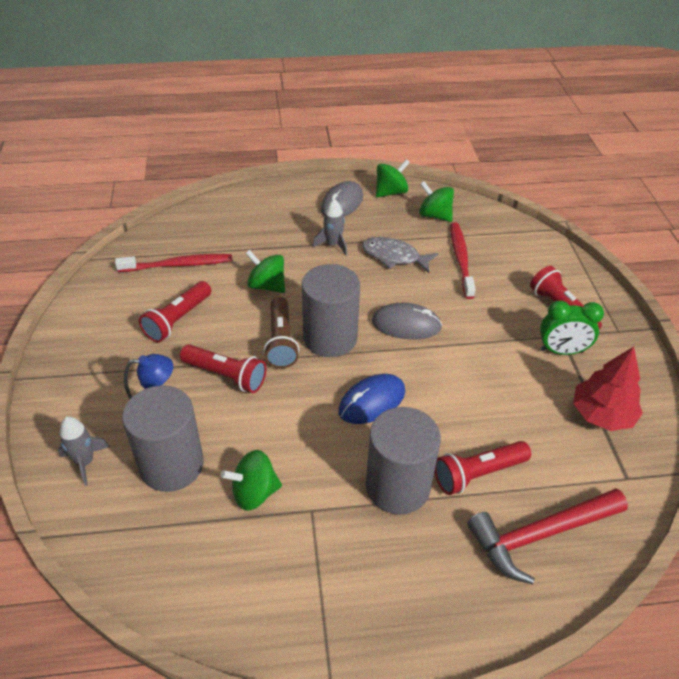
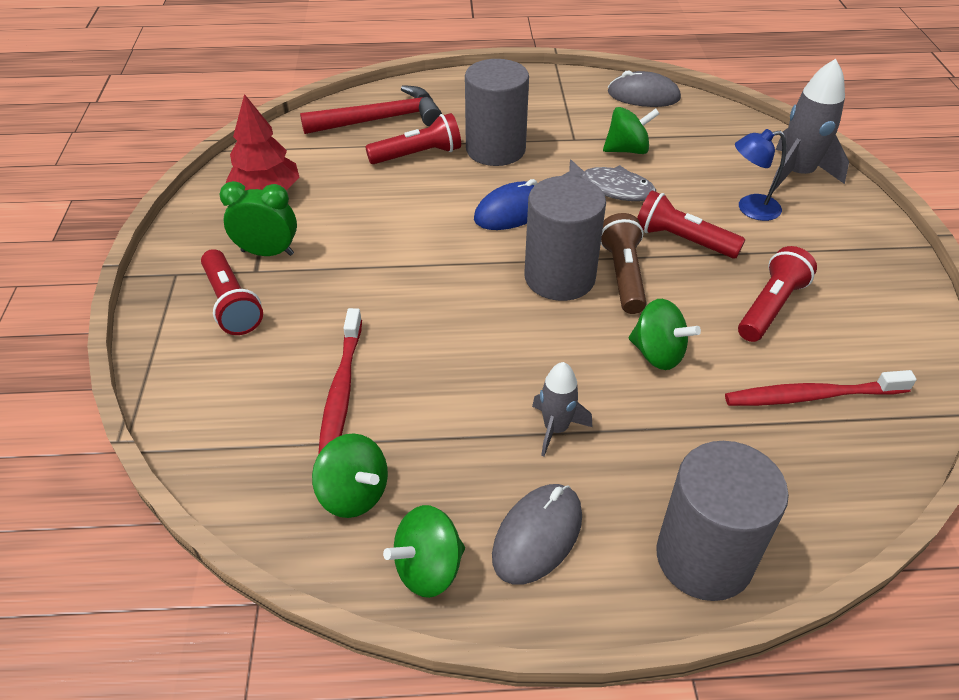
camera: 175 degrees left, 0 degrees up
(85, 462) = (797, 174): grey rocket -> grey rocket, size x1.69
(171, 465) = (711, 170): grey cylinder -> grey cylinder (704, 557)
(394, 257) = (452, 400): grey fish -> grey fish (611, 188)
(406, 324) = (456, 290): grey mouse -> grey mouse (643, 95)

